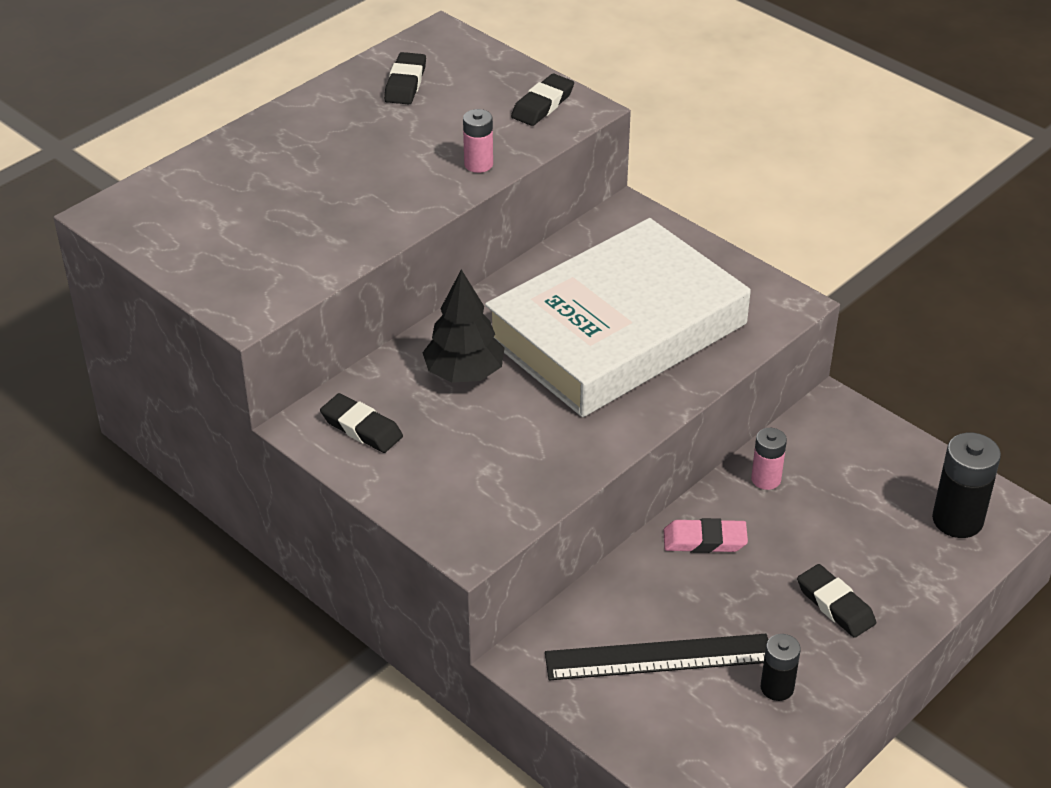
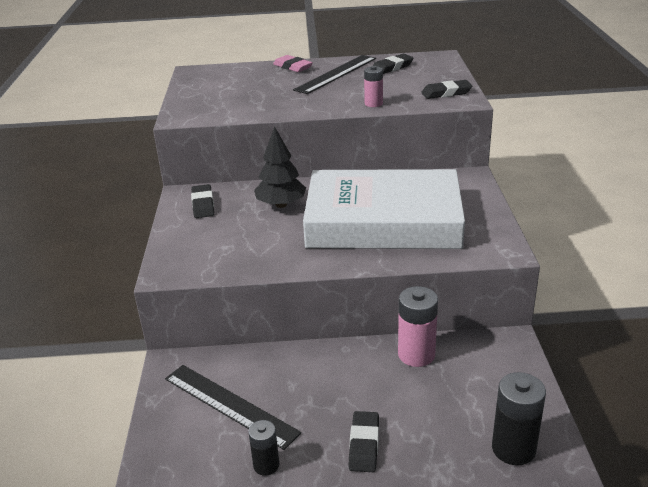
camera: 45 degrees right, 10 degrees down
(345, 128) = (336, 74): none -> black ruler
(704, 540) = (337, 364): pink eraser -> pink eraser (292, 67)
(766, 479) = (416, 354): pink battery -> pink battery, size x1.65

